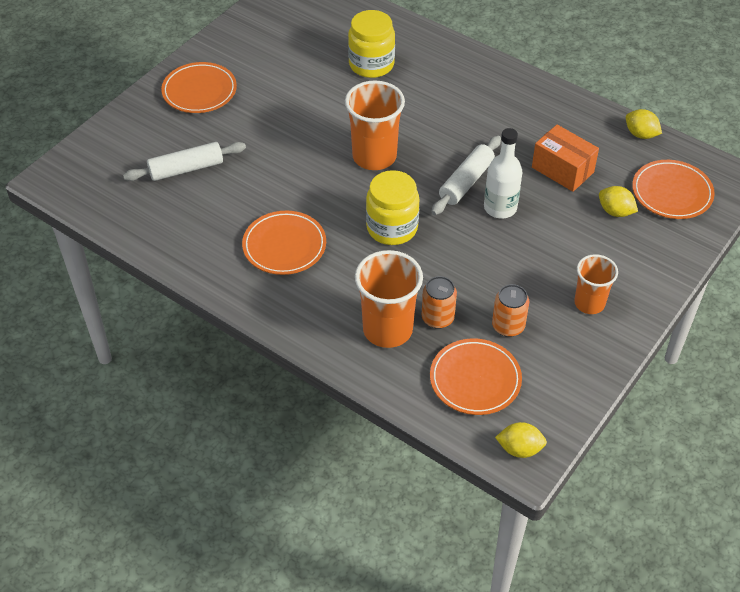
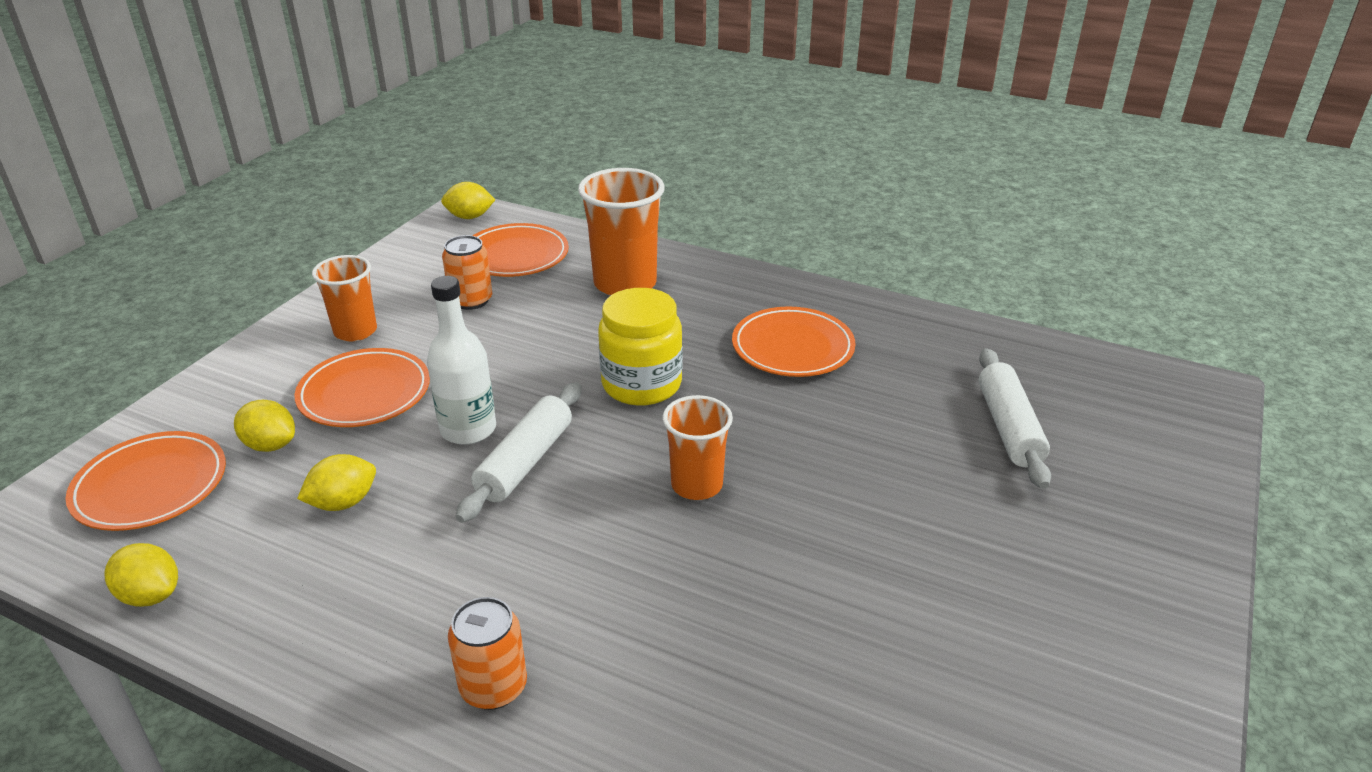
camera: 170 degrees right, 15 degrees down
(186, 169) = (1008, 427): white rolling pin -> white rolling pin turned 60 degrees counterclockwise
(199, 91) = (1102, 572): orange plate -> orange plate (364, 393)
(371, 64) = (762, 698): yellow jar -> none
(374, 156) = (696, 485): orange cup -> orange cup, size x0.63
(437, 318) = (563, 299): orange can -> orange can (493, 687)
(562, 170) = (343, 503): orange box -> yellow lemon

